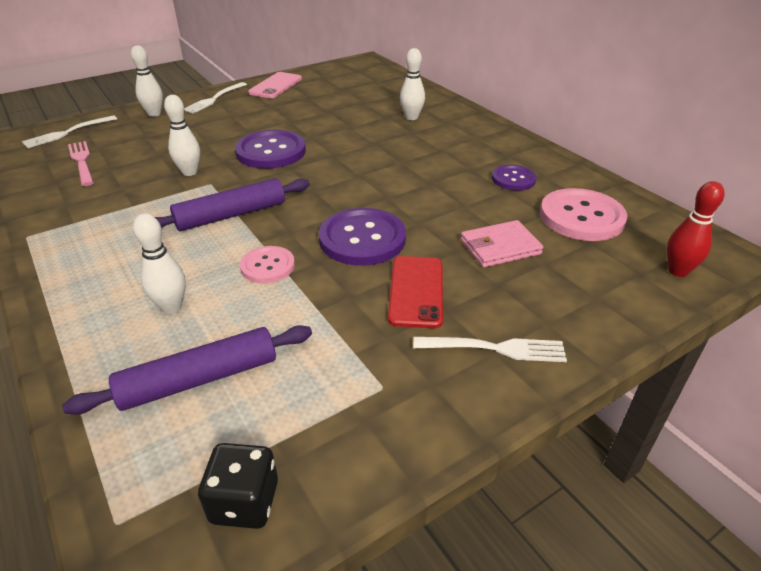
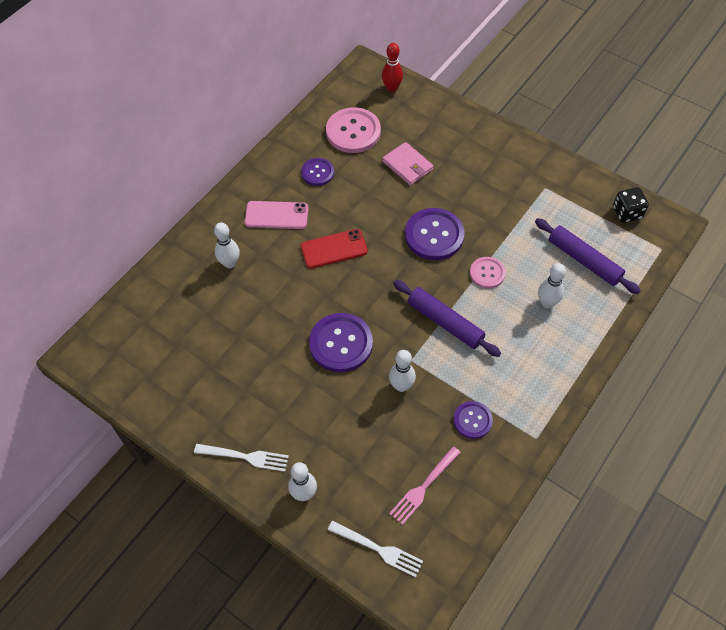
camera: 110 degrees left, 20 degrees up
(102, 202) = (472, 420): none -> purple button
(275, 86) = (187, 414): pink phone -> pink phone (276, 215)
(416, 291) = (470, 194): red phone -> red phone (334, 249)
(495, 348) = (496, 153): white fork -> none

